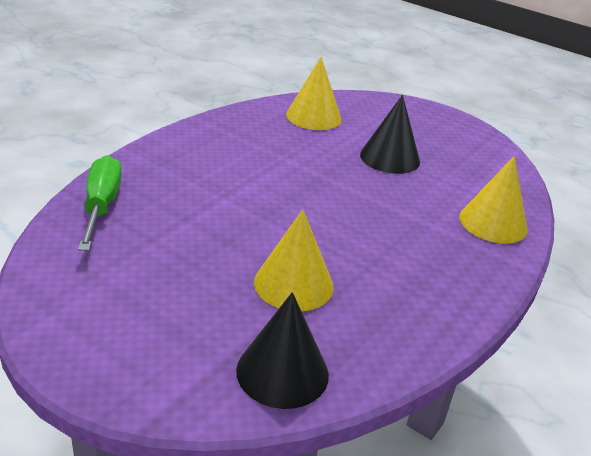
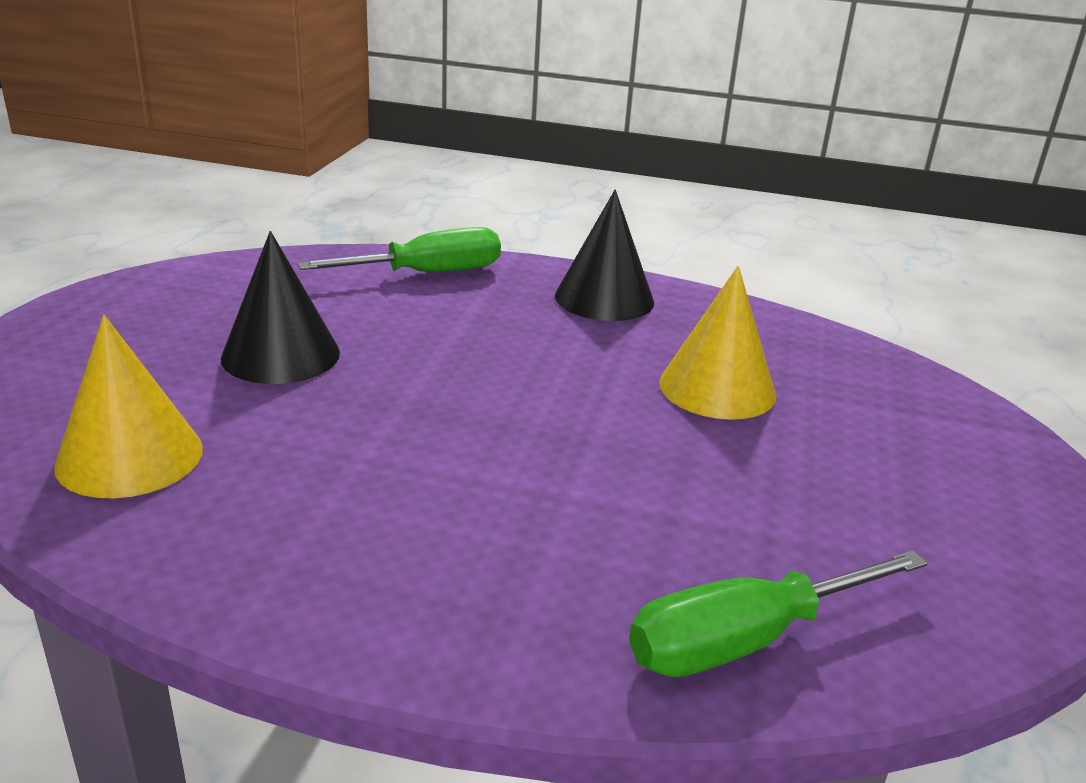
camera: 110 degrees left, 5 degrees down
(282, 372) = (866, 371): black cone -> black cone (604, 298)
(493, 223) = (427, 273): yellow cone -> green screwdriver

